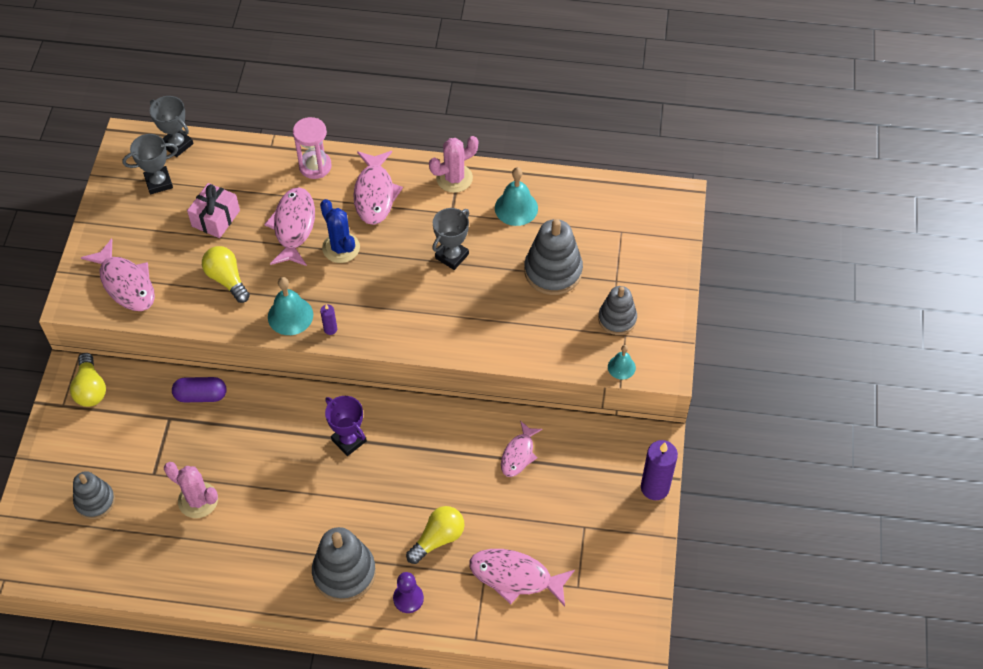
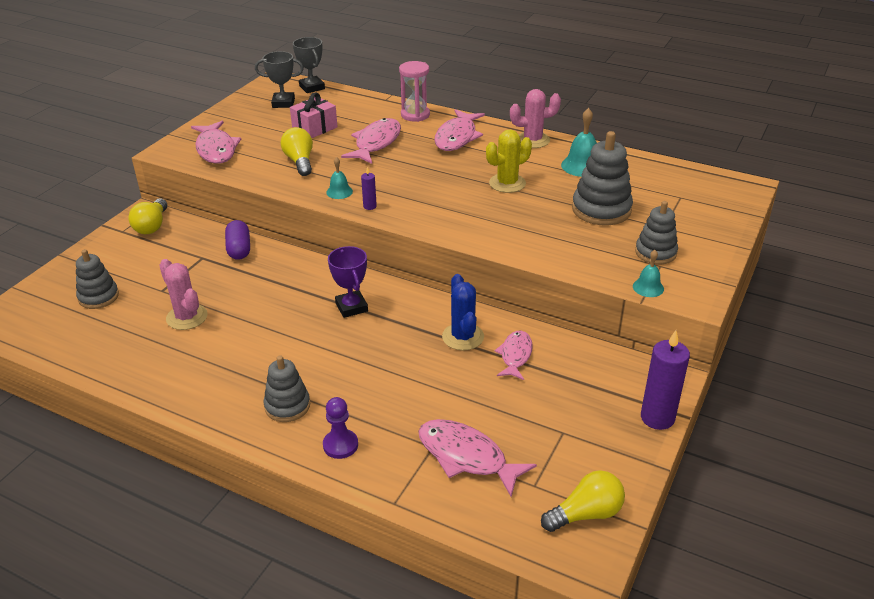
camera: 20 degrees right, 20 degrees down
(201, 395) = (239, 249): purple capsule -> purple capsule turned 60 degrees clockwise
(290, 316) = (339, 192): turquoise bell -> turquoise bell, size x0.60
(341, 248) = (409, 161): blue cactus -> blue cactus (463, 337)
(344, 572) = (287, 406): grey stacking toy -> grey stacking toy, size x0.65
(438, 539) = (398, 402): yellow light bulb -> yellow light bulb (585, 514)
(452, 256) = (507, 183): grey trophy -> yellow cactus
(518, 454) = (515, 355): pink fish -> pink fish turned 150 degrees clockwise

